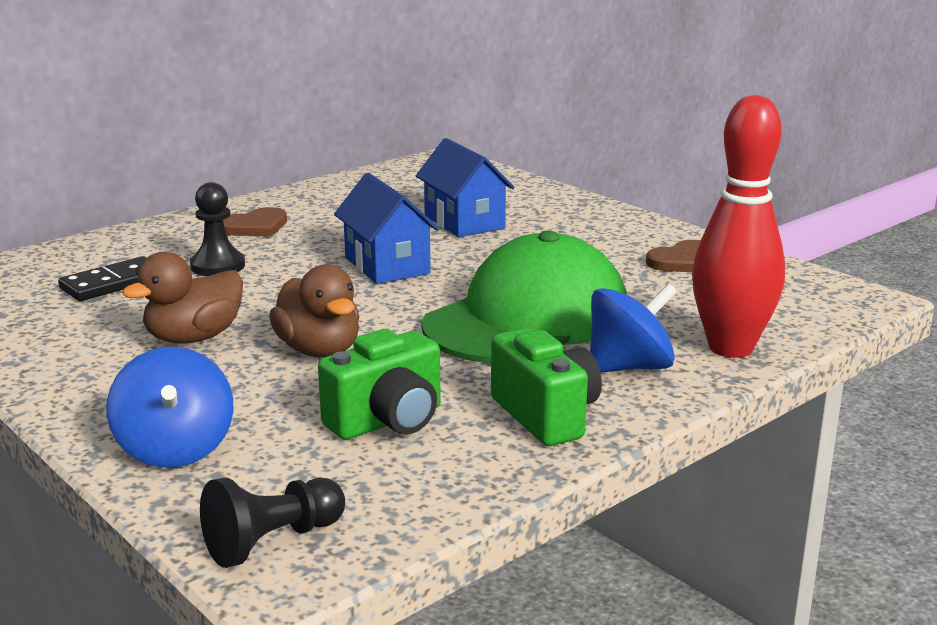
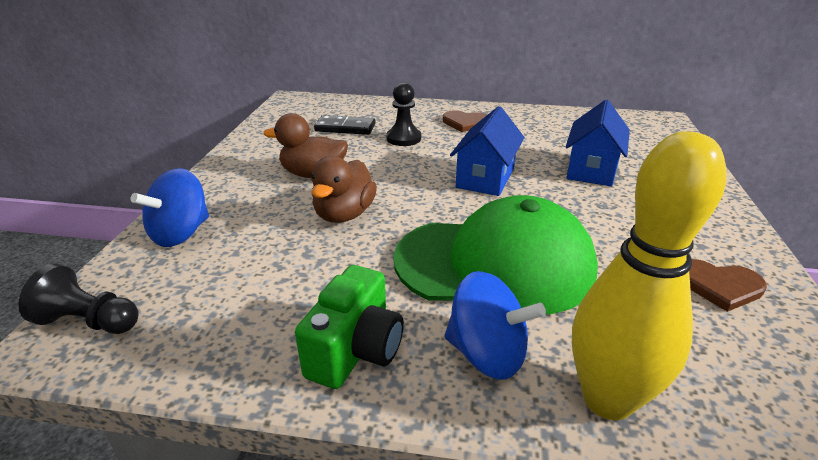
camera: 50 degrees right, 10 degrees up
(387, 421) = (278, 285): green camera -> none
(730, 348) = (607, 399): red bowling pin -> yellow bowling pin

